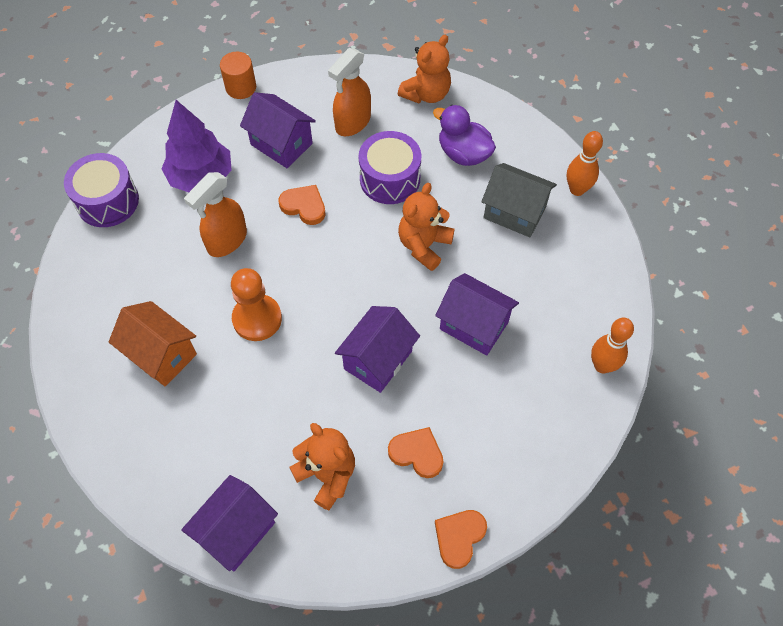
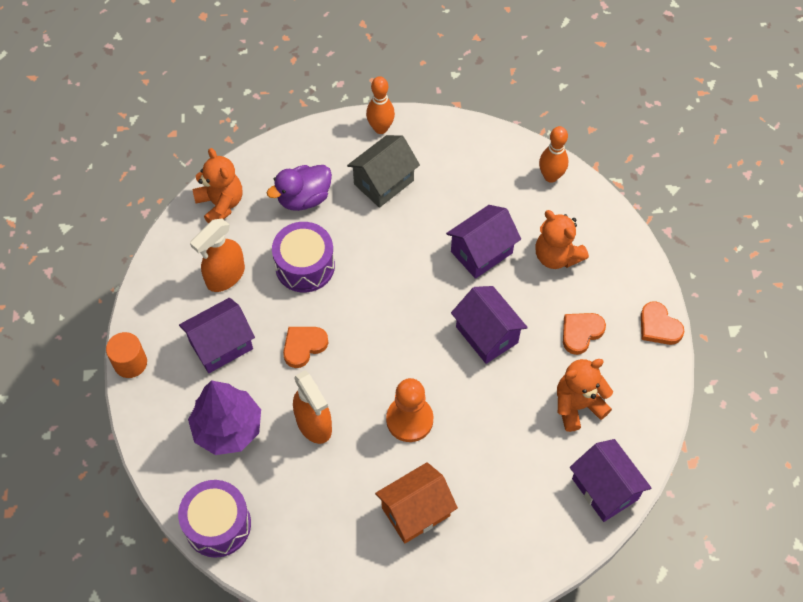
camera: 70 degrees left, 0 degrees up
(352, 123) = (225, 276): orange spray bottle -> orange spray bottle turned 75 degrees clockwise
(424, 245) = (388, 262): orange teddy bear -> orange teddy bear (556, 256)

